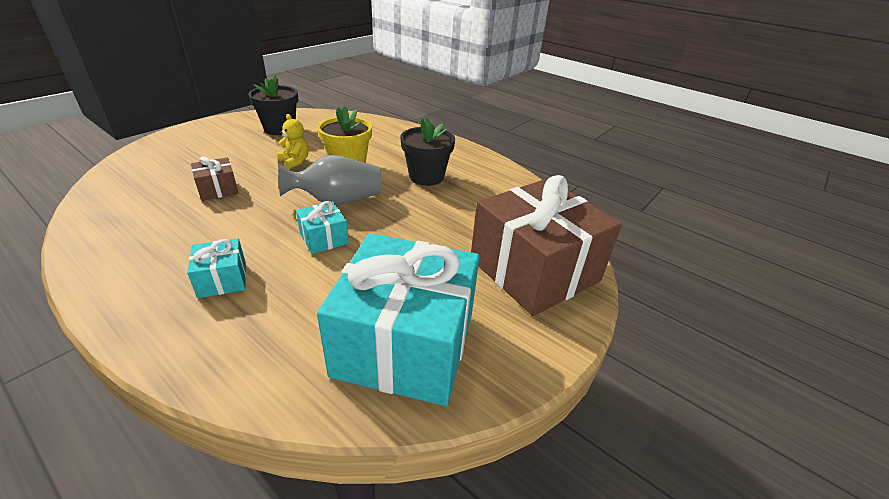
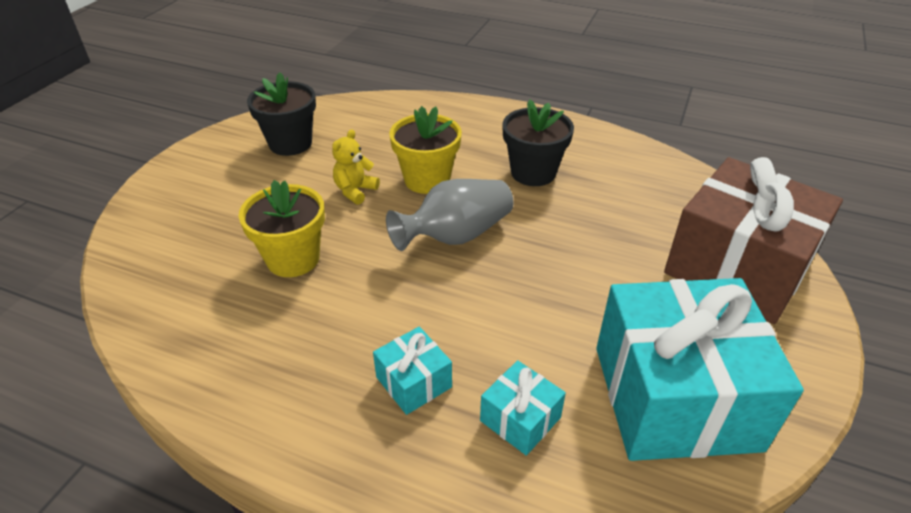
camera: 15 degrees left, 5 degrees up
(218, 189) = (293, 259): brown gift -> yellow flower pot
(295, 162) = (355, 191): yellow teddy bear -> yellow teddy bear turned 90 degrees counterclockwise
(324, 238) = (484, 292): turquoise gift -> turquoise gift (520, 419)

